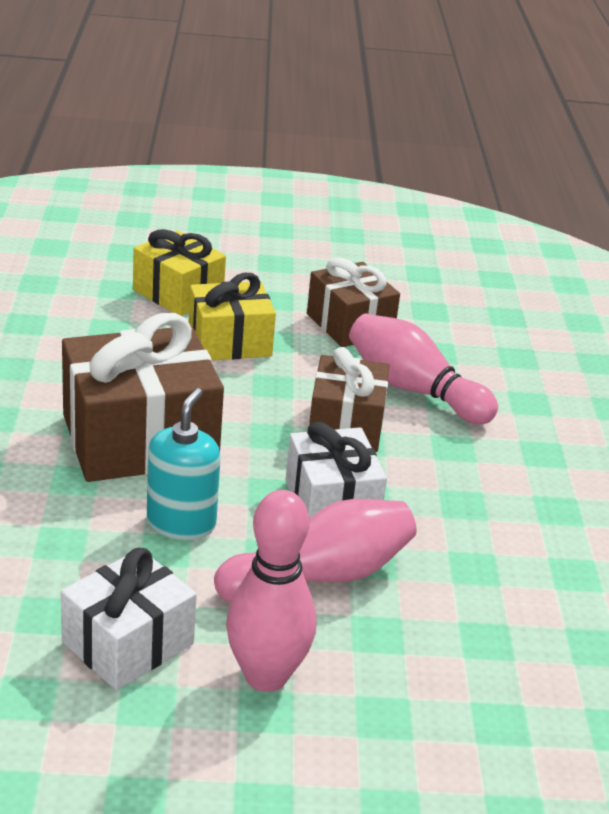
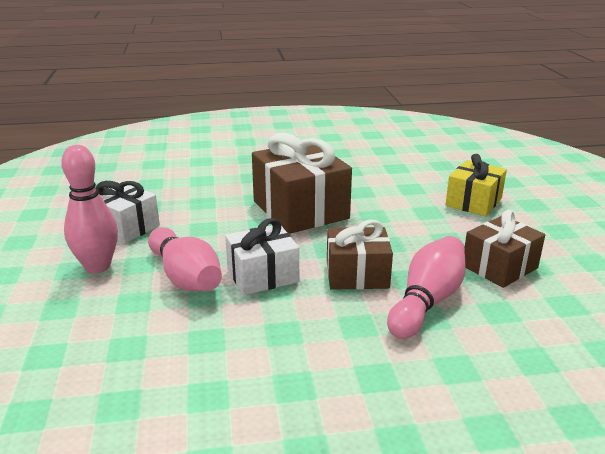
camera: 85 degrees right, 5 degrees down
(181, 523) = (226, 229): turquoise soap dispenser -> none
(229, 342) = (429, 224): yellow gift -> none

